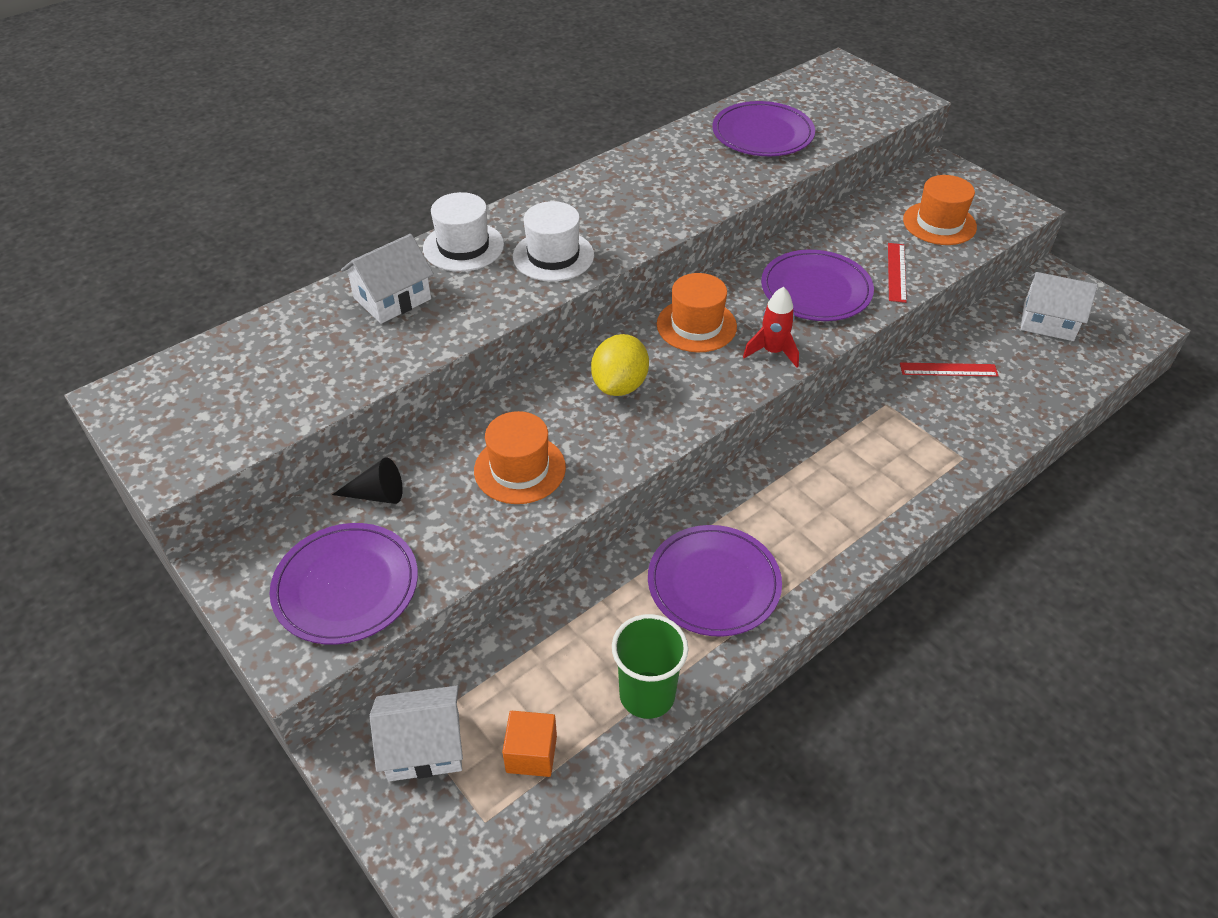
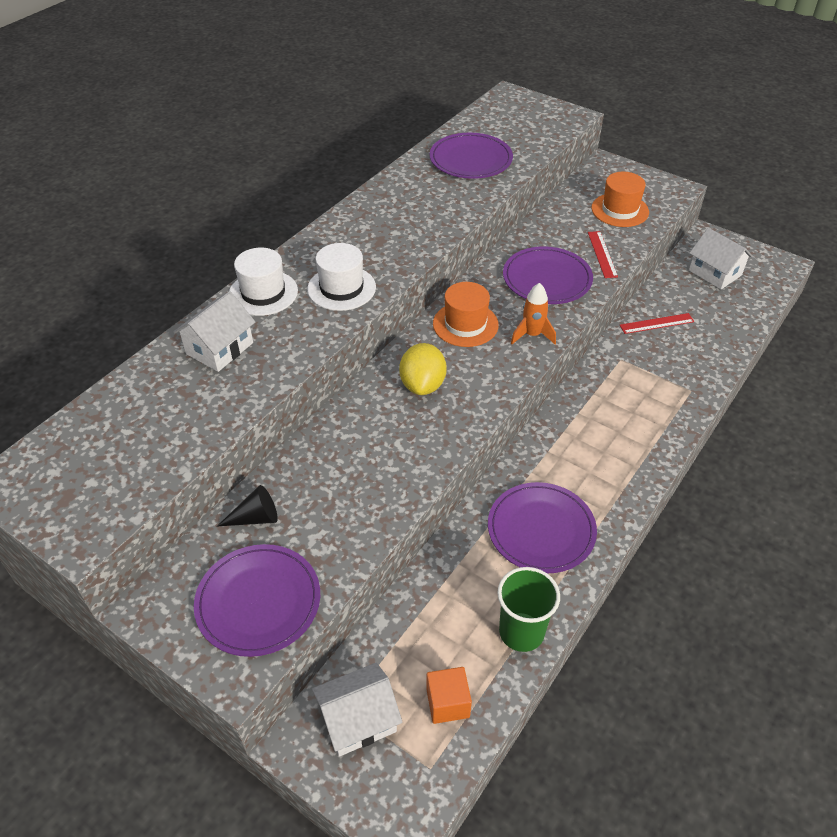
camera: 15 degrees left, 0 degrees up
(520, 469) = (367, 471): orange hat -> none
(772, 352) = (532, 335): red rocket -> orange rocket
(1048, 321) = (715, 273): white house -> white house turned 45 degrees clockwise

